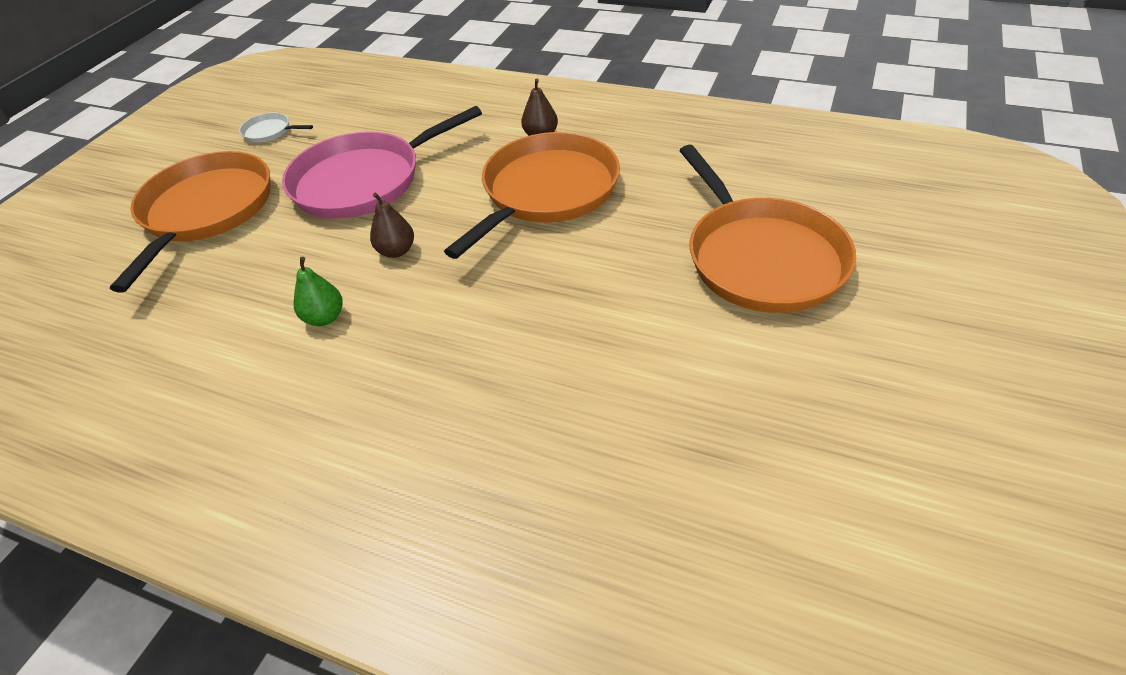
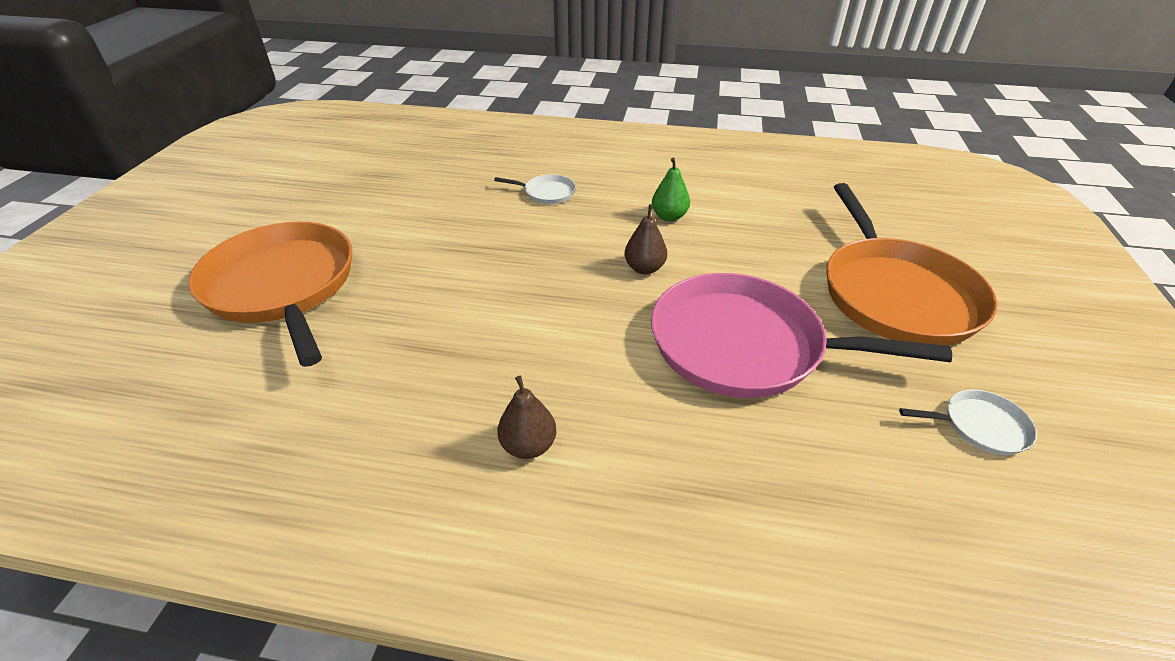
camera: 165 degrees right, 5 degrees down
(364, 180) = (745, 345): pink pan -> pink pan turned 120 degrees counterclockwise
(454, 378) = (546, 193): none -> white pan
(546, 192) = (504, 344): orange pan -> none

